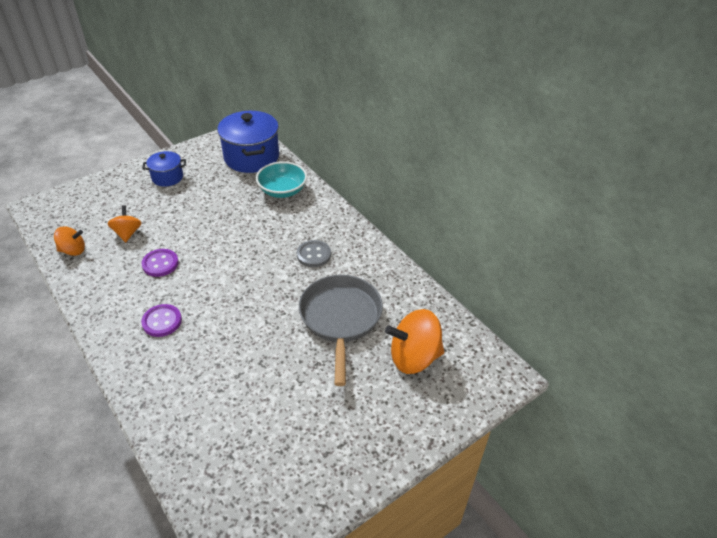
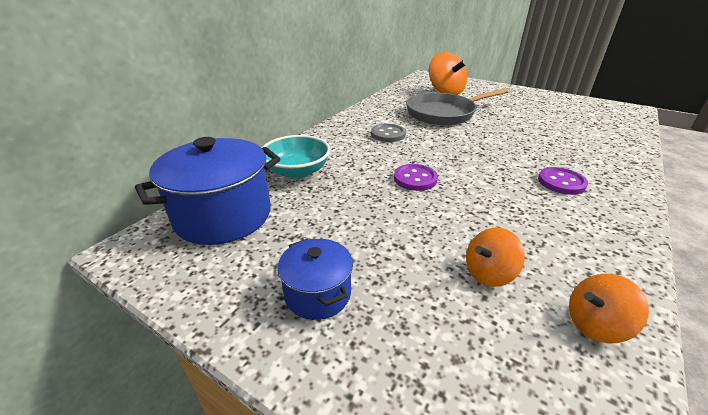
camera: 110 degrees left, 10 degrees down
(73, 250) = (595, 325): orange spinning top -> orange spinning top turned 75 degrees counterclockwise
(160, 264) = (501, 214): purple button -> purple button (415, 179)

